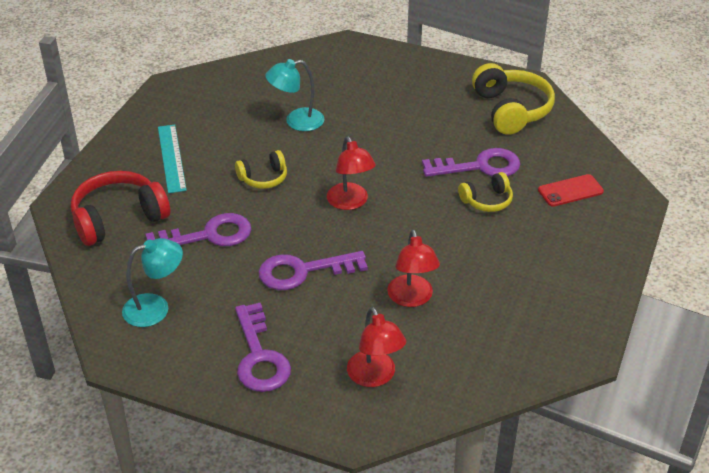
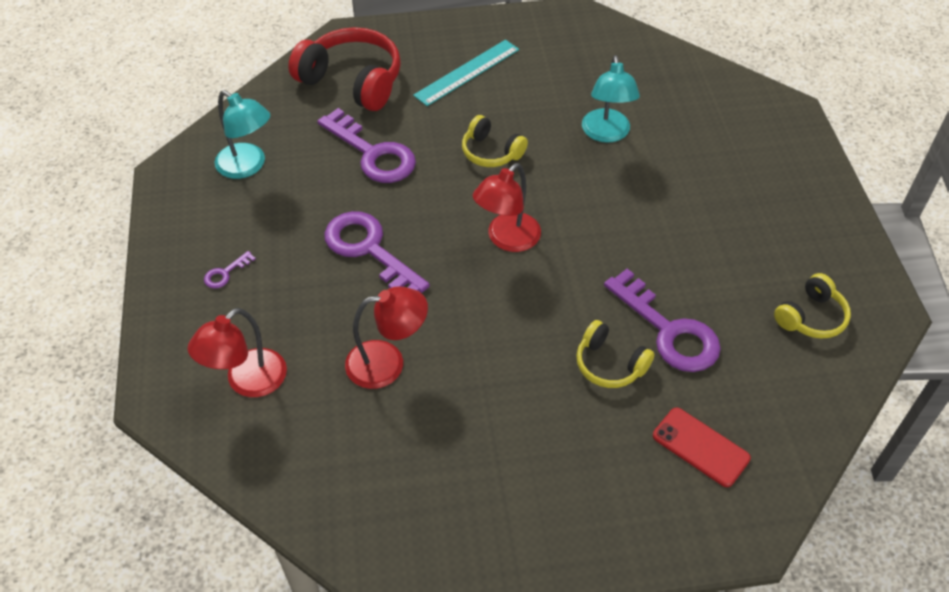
camera: 60 degrees right, 10 degrees up
(259, 356) = (225, 273): purple key -> purple key, size x0.42
(296, 121) = (606, 134): turquoise lamp -> turquoise lamp turned 135 degrees counterclockwise
(412, 298) = (387, 363): red lamp -> red lamp turned 150 degrees counterclockwise
(511, 110) = (811, 317): yellow headphones -> yellow headphones, size x0.56

